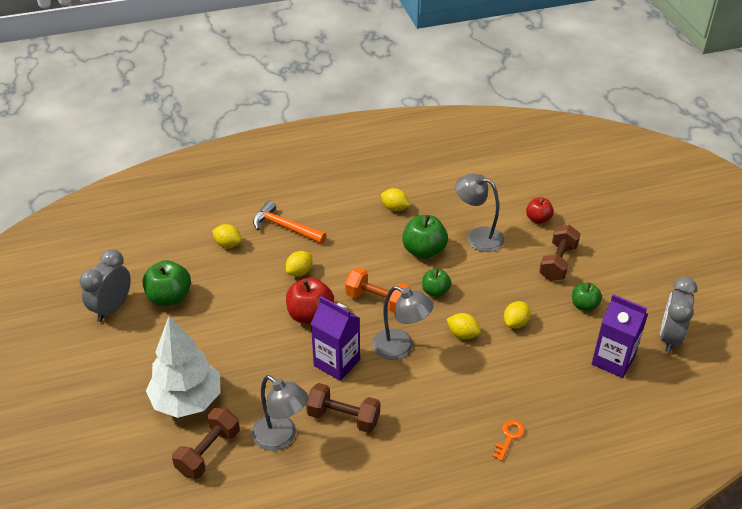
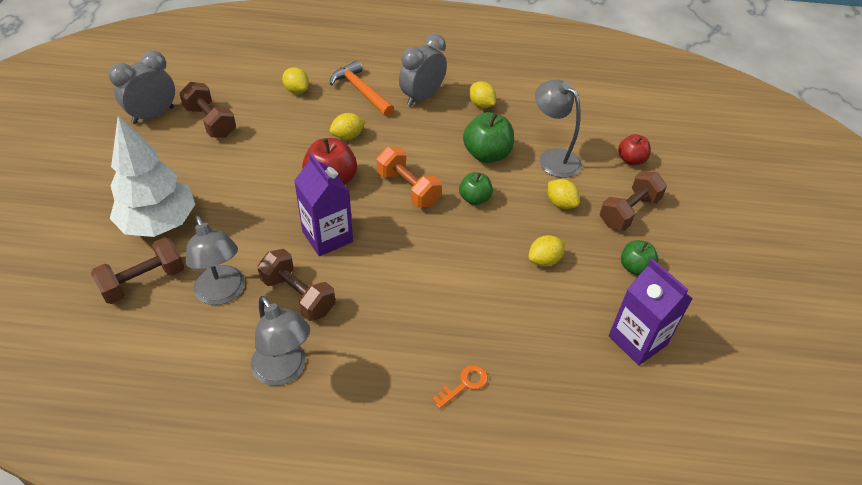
camera: 20 degrees right, 5 degrees up
(169, 297) = (210, 122): green apple -> brown dumbbell
(400, 348) = (402, 244): grey lamp -> grey lamp (284, 371)
(462, 334) = (478, 252): yellow lemon -> yellow lemon (560, 203)
(670, 337) = (723, 338): grey clock -> grey clock (422, 97)

